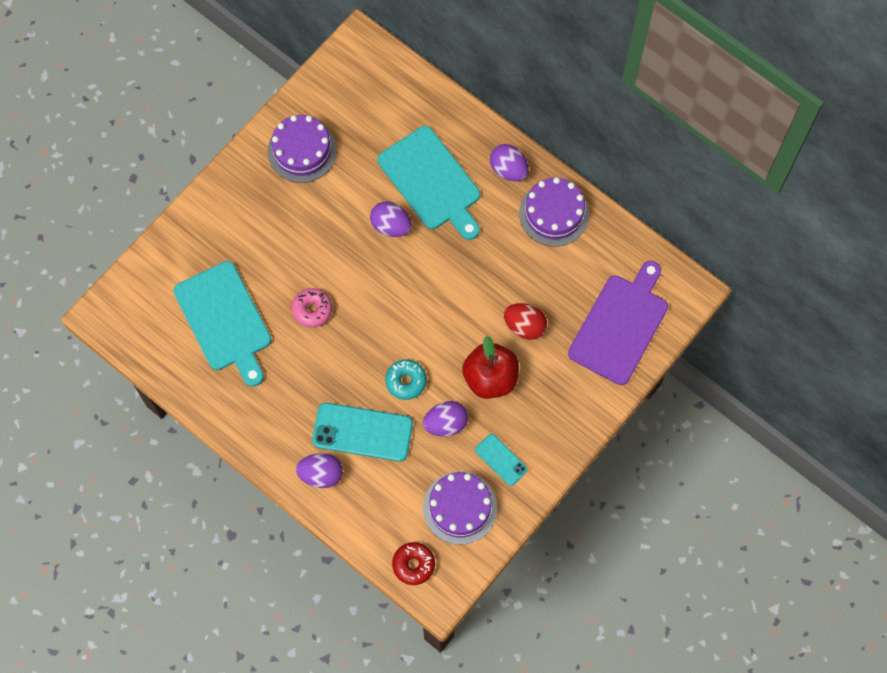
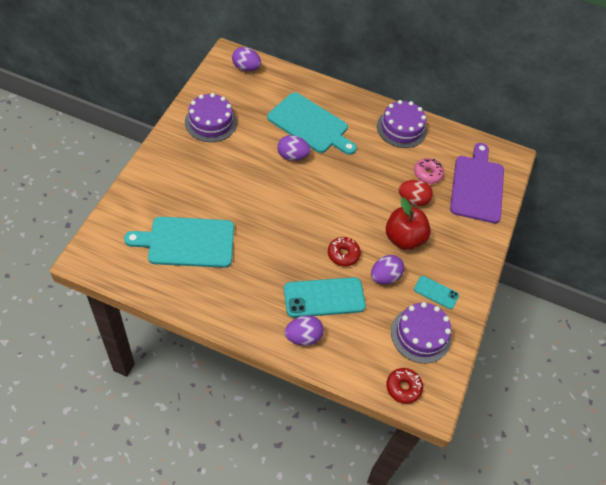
camera: 25 degrees left, 15 degrees down
(224, 320) = (187, 242): turquoise cutting board -> turquoise cutting board turned 135 degrees clockwise
(312, 310) = (254, 221): pink donut -> pink donut (427, 174)
(406, 381) = (343, 254): turquoise donut -> red donut
(508, 169) = (360, 109): purple egg -> purple egg (246, 68)

